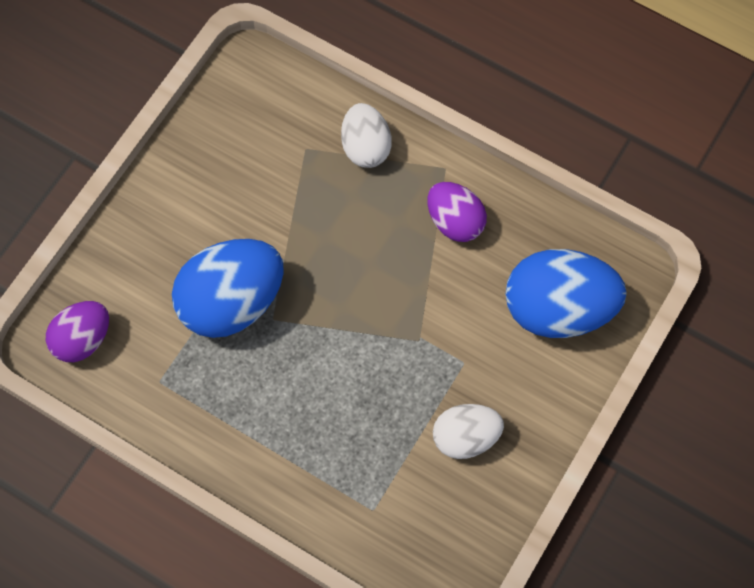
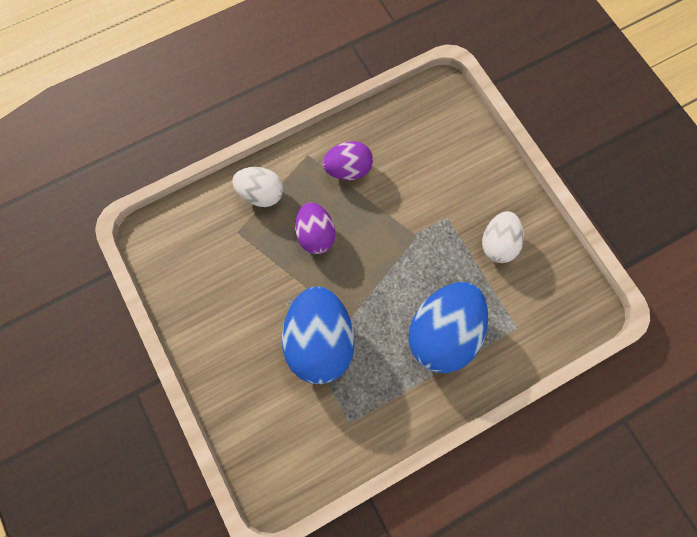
camera: 60 degrees left, 5 degrees up
(82, 339) = (285, 463): purple egg -> purple egg (315, 235)
(558, 309) = (443, 143): blue egg -> blue egg (443, 333)

